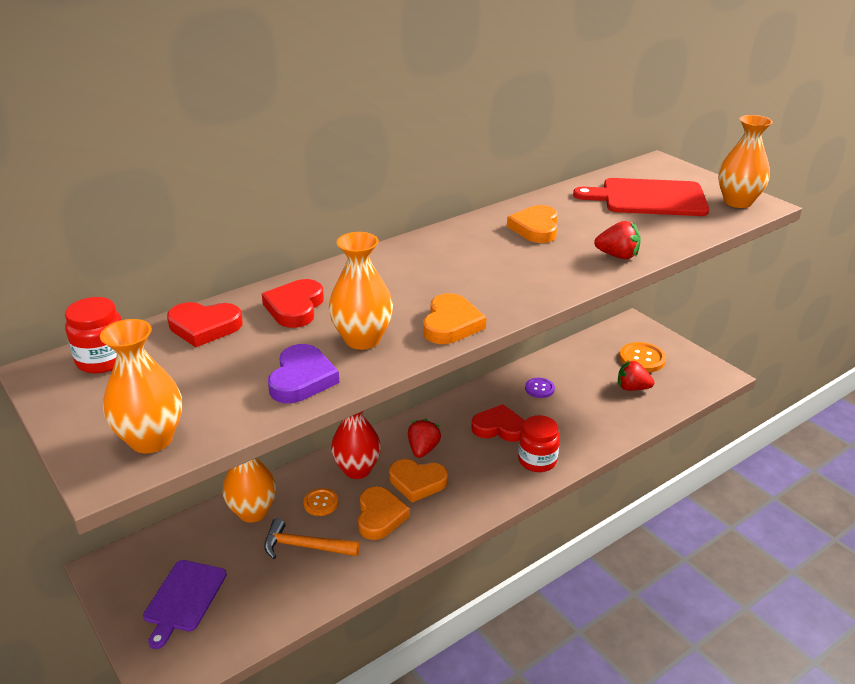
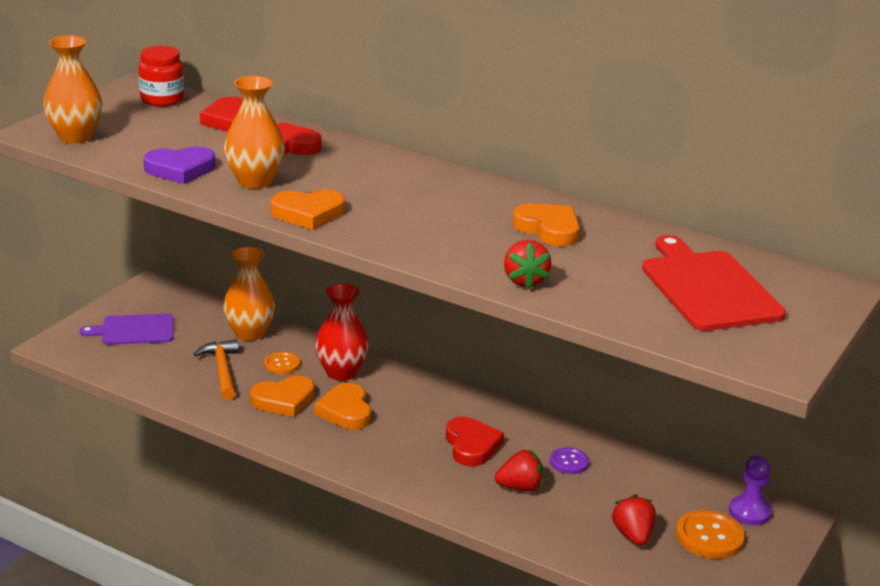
camera: 65 degrees right, 5 degrees down
(423, 449) = (398, 404): red strawberry -> red strawberry (520, 487)
(535, 228) = (548, 229): orange heart -> orange heart turned 60 degrees clockwise
(537, 460) = (432, 481): red jar -> none
(621, 336) = (749, 512): none -> purple pawn
(737, 202) = (767, 350): orange vase -> none

